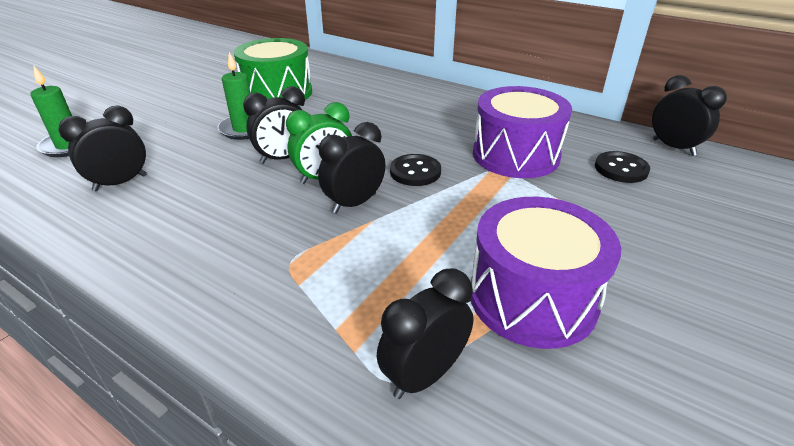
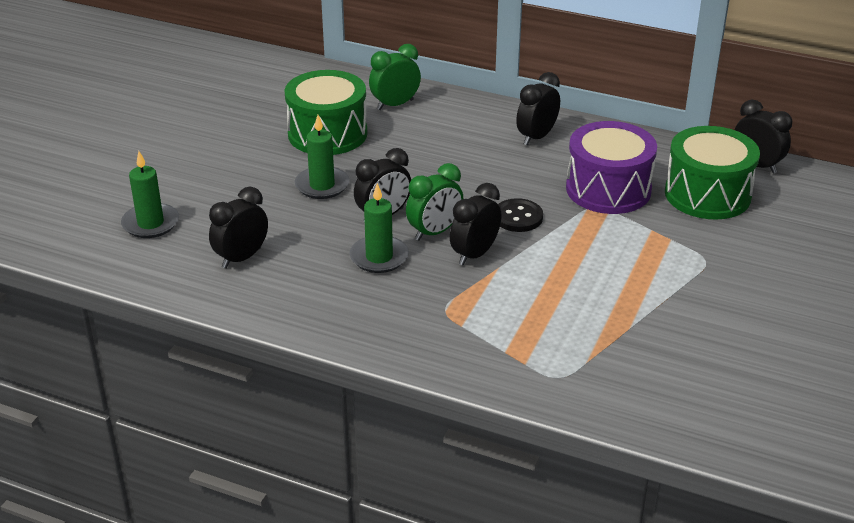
camera: 10 degrees left, 0 degrees up
(254, 196) = (379, 257): none -> green candle
(346, 78) = (395, 105): none -> green clock
(424, 375) = (578, 371): black clock -> black clock (536, 137)
(532, 298) = (643, 314): purple drum -> none
(621, 169) = (707, 194): black button -> green drum

